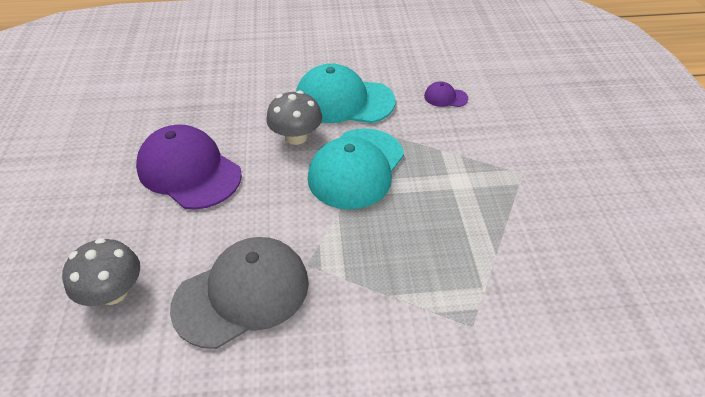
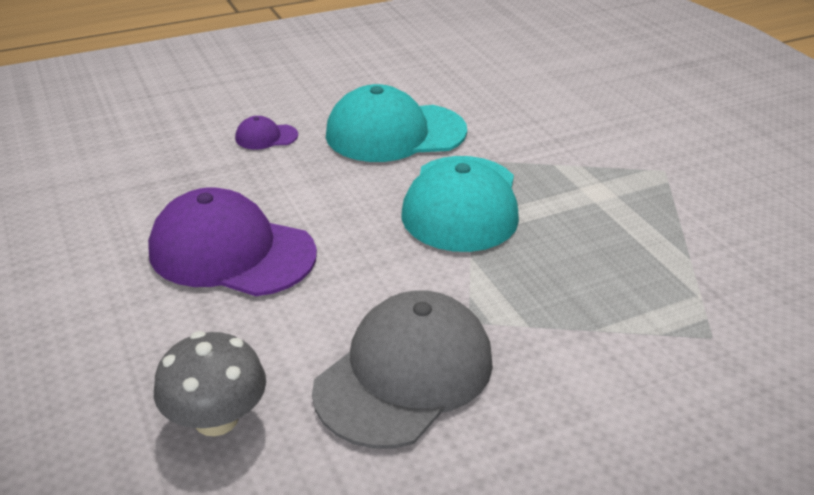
camera: 20 degrees left, 10 degrees down
(296, 137) = (358, 184): grey mushroom -> none
(445, 97) = (522, 108): purple cap -> purple cap (266, 137)

